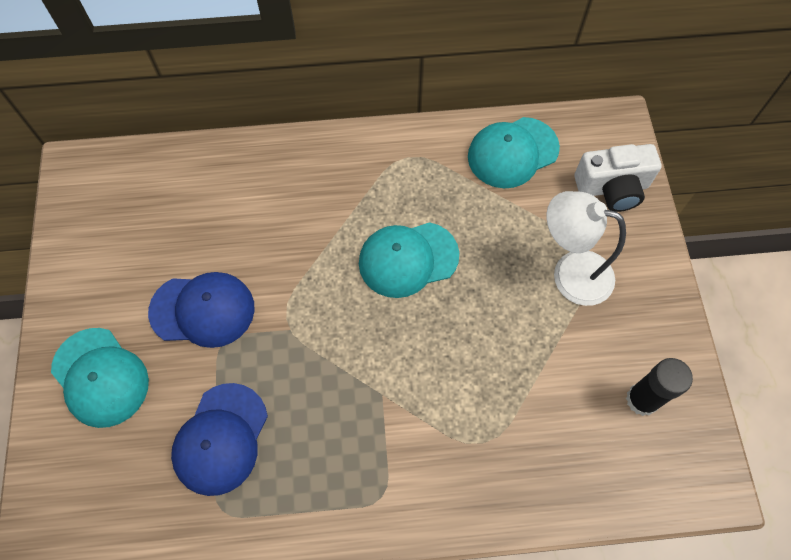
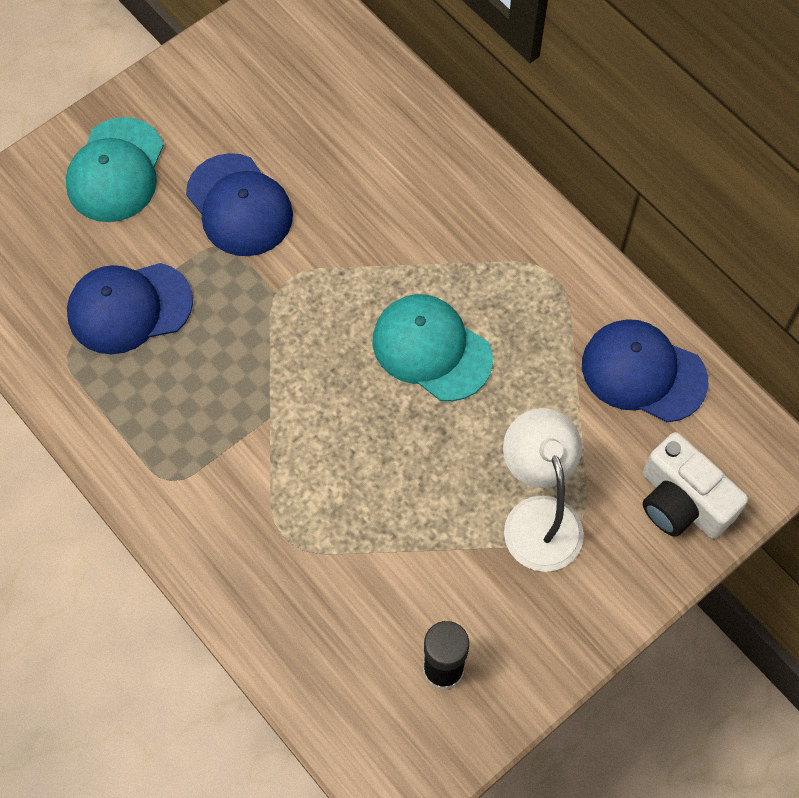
camera: 55 degrees right, 0 degrees up
(512, 152) = (643, 372): turquoise cap -> blue cap

